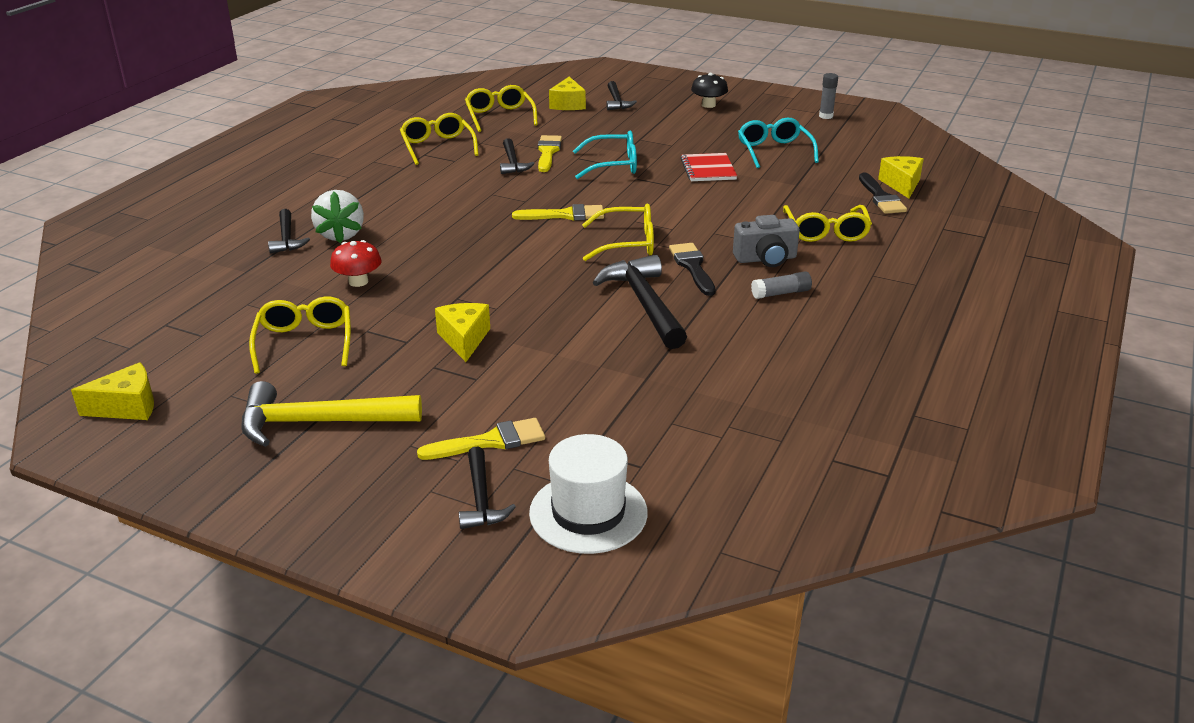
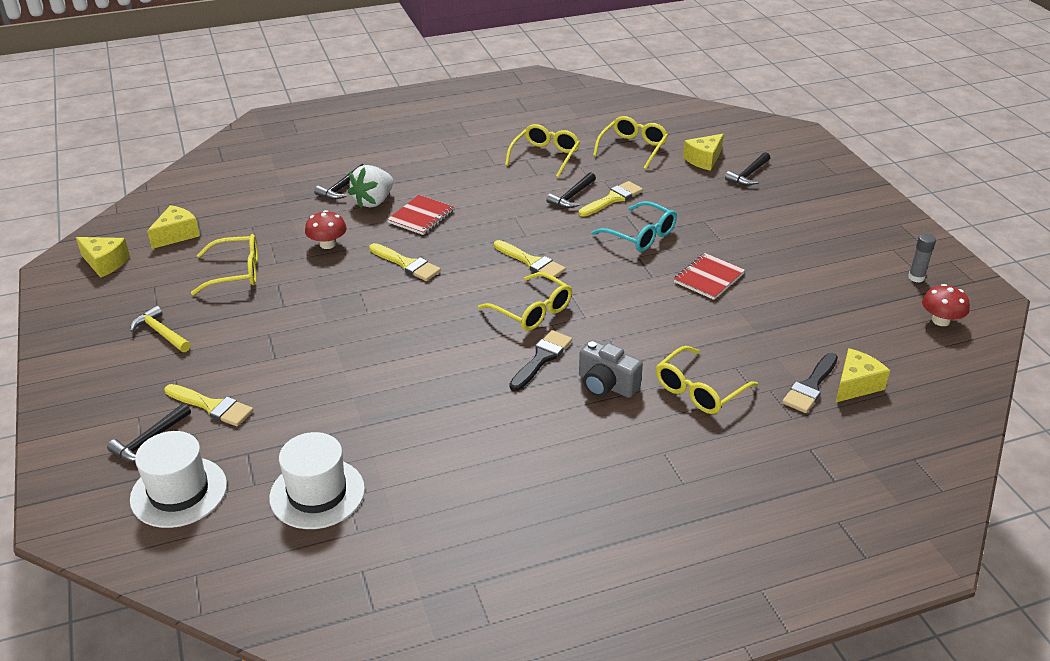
camera: 45 degrees right, 5 degrees up
(304, 342) = (236, 272): yellow glasses -> yellow glasses turned 45 degrees clockwise
(319, 422) = (161, 333): yellow hammer -> yellow hammer, size x0.57
(409, 226) = (421, 217): none -> red notebook
(463, 262) = (407, 264): none -> yellow brush
(464, 339) = (313, 324): yellow cheese -> yellow cheese (176, 235)
(644, 304) = (458, 368): black hammer -> none
(703, 438) = (317, 493): none -> white hat
(708, 105) = (823, 214): black mushroom -> none
(774, 151) = (798, 289): turquoise glasses -> none
(781, 293) = (564, 421): grey glue stick -> none
(880, 132) = (940, 321): none -> red mushroom

